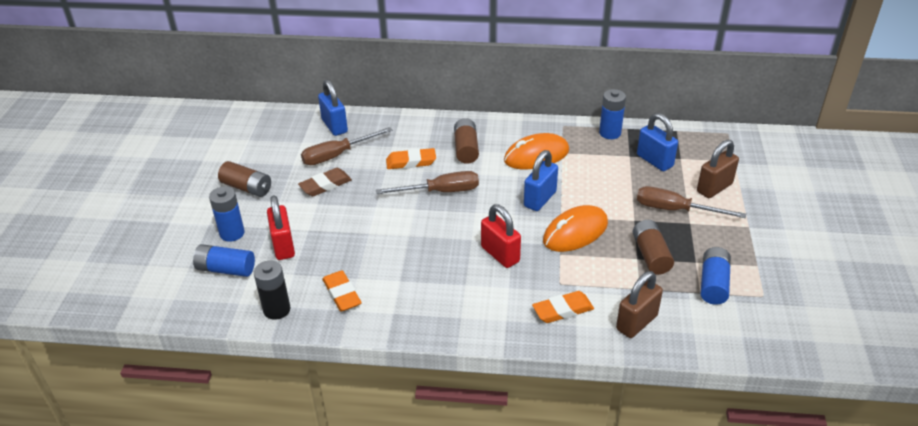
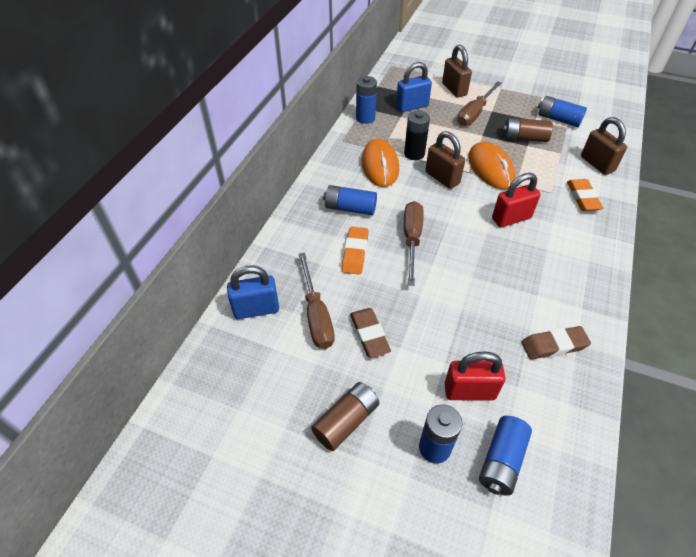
camera: 75 degrees left, 10 degrees up
(277, 309) = (575, 410): black battery -> black battery (414, 154)
(342, 294) = (554, 345): orange eraser -> brown eraser
(466, 149) = (350, 208): brown battery -> blue battery
(540, 199) = (442, 178): blue padlock -> brown padlock

